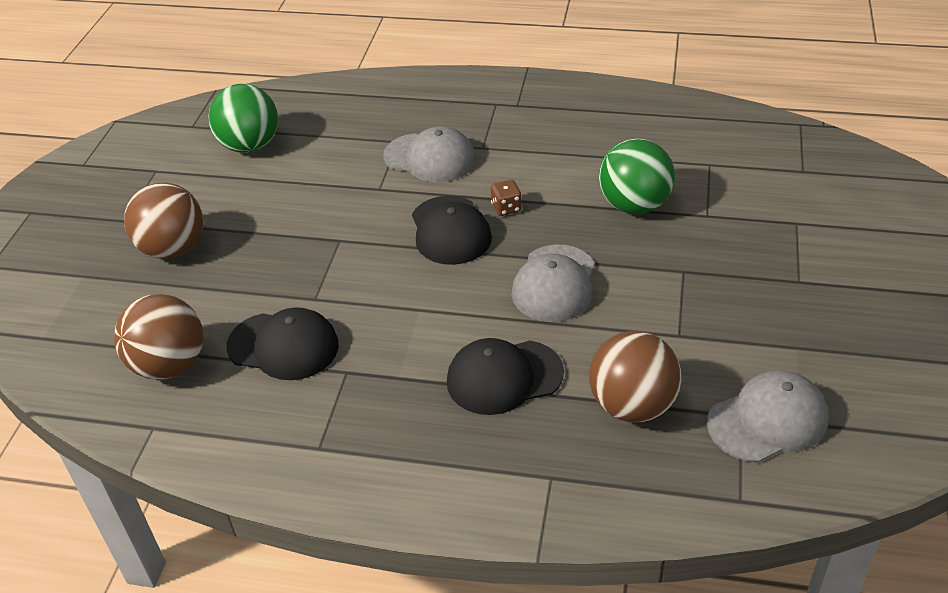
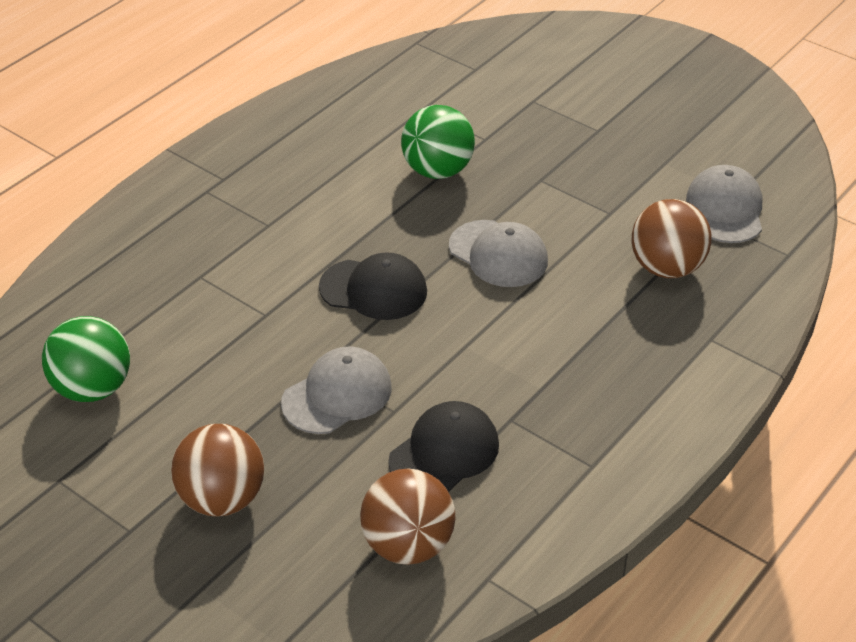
camera: 65 degrees left, 0 degrees up
(430, 158) = (250, 264): grey cap -> grey cap (337, 395)
(504, 377) = (587, 325): black cap -> none
(506, 208) = (373, 244): brown dice -> none

